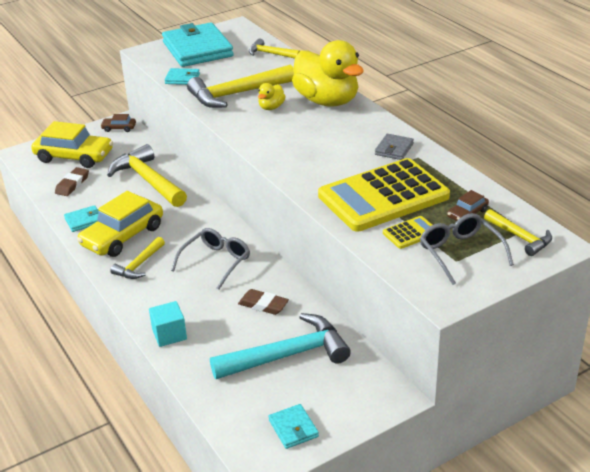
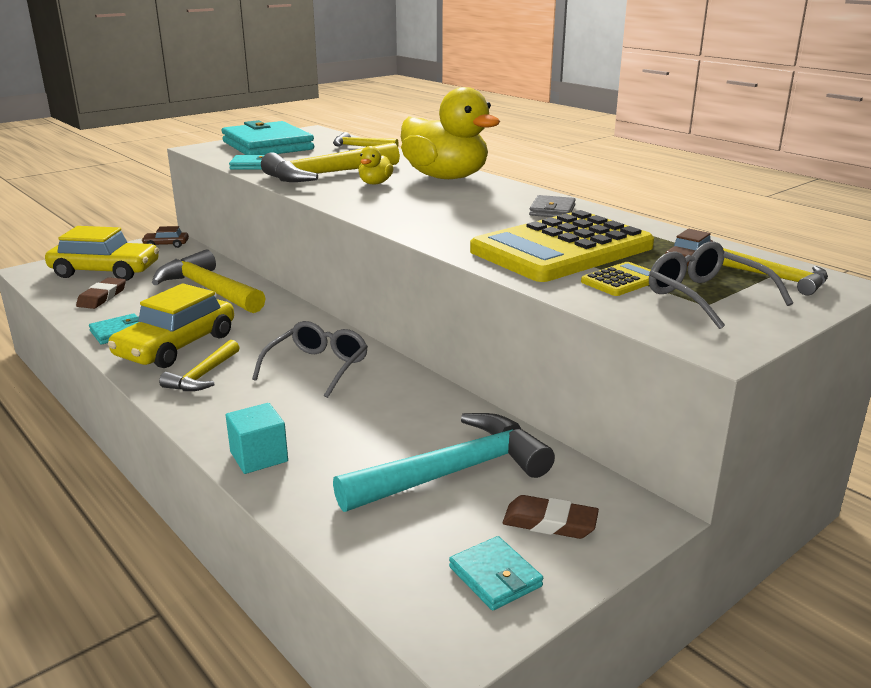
camera: 10 degrees left, 10 degrees down
(263, 305) = (398, 412): brown eraser -> brown eraser (550, 523)

